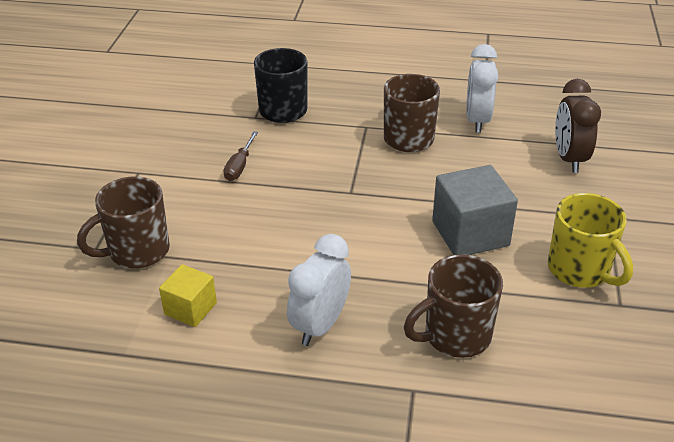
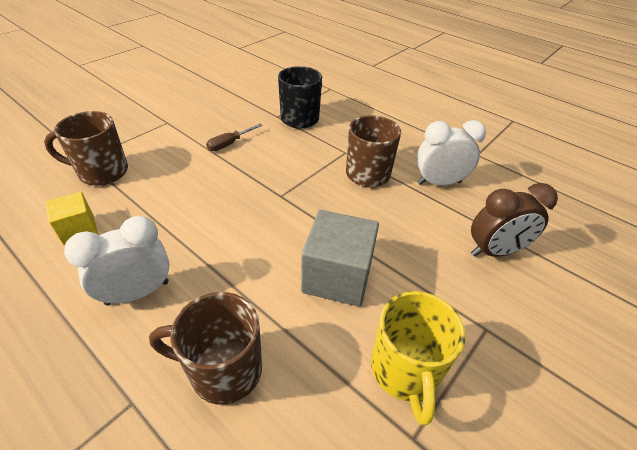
camera: 30 degrees right, 5 degrees up
(477, 120) = (439, 183): white clock -> white clock turned 45 degrees clockwise
(569, 159) = (495, 251): brown clock -> brown clock turned 135 degrees counterclockwise

